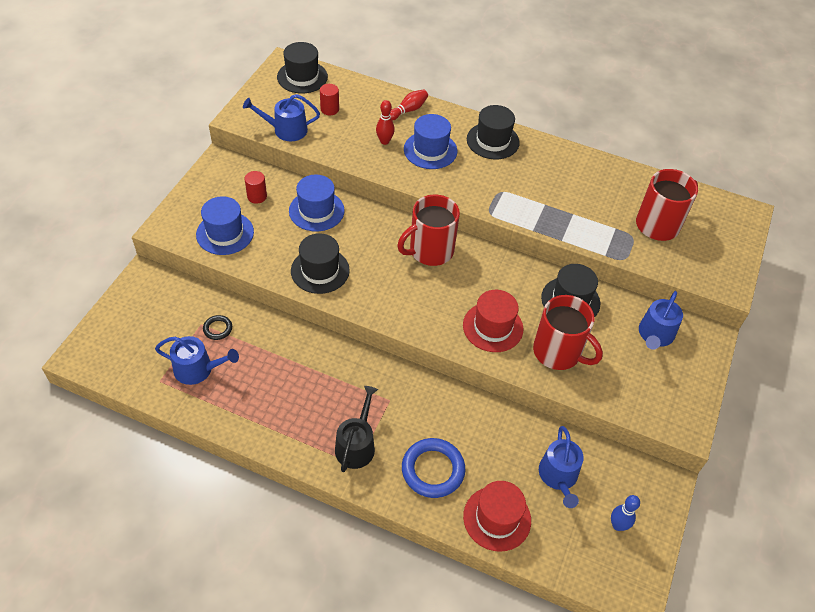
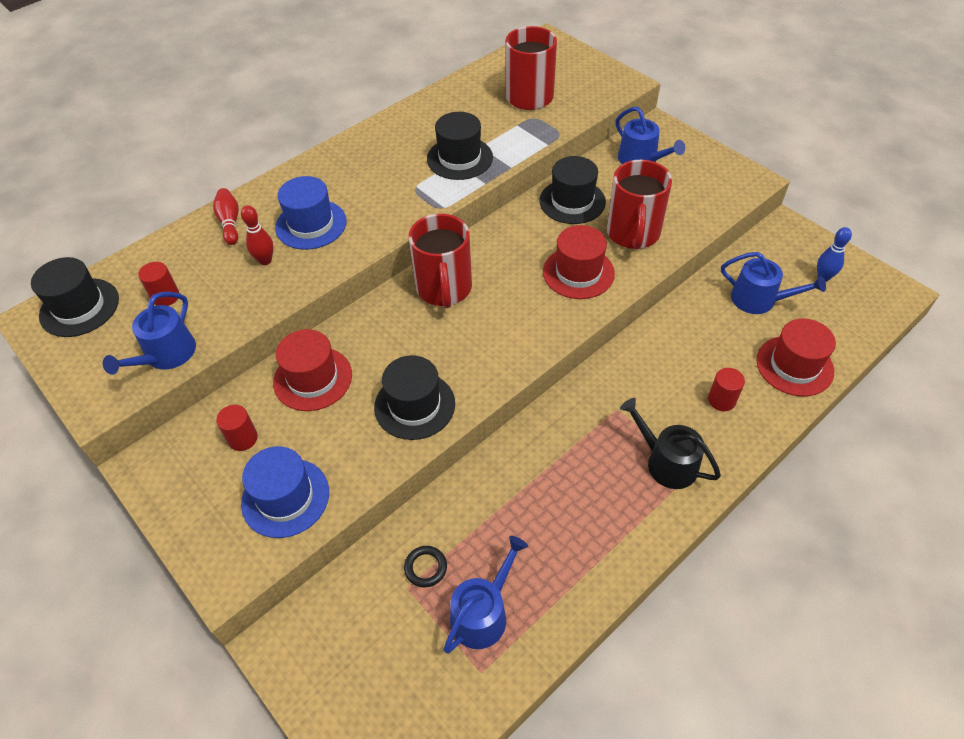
camera: 60 degrees left, 0 degrees up
(316, 211) = (313, 378): blue hat -> red hat
(433, 470) = (721, 400): blue ring -> red cylinder
(492, 141) = (335, 169): black hat -> black hat (459, 158)
(558, 352) = (633, 234): red mug -> red mug turned 120 degrees clockwise

